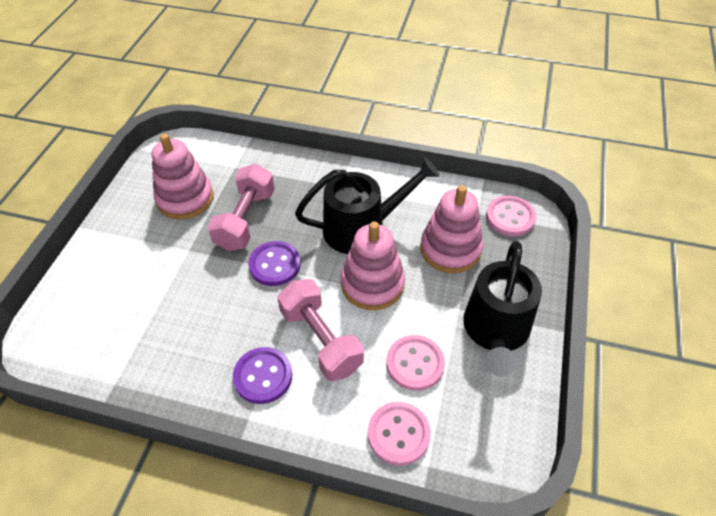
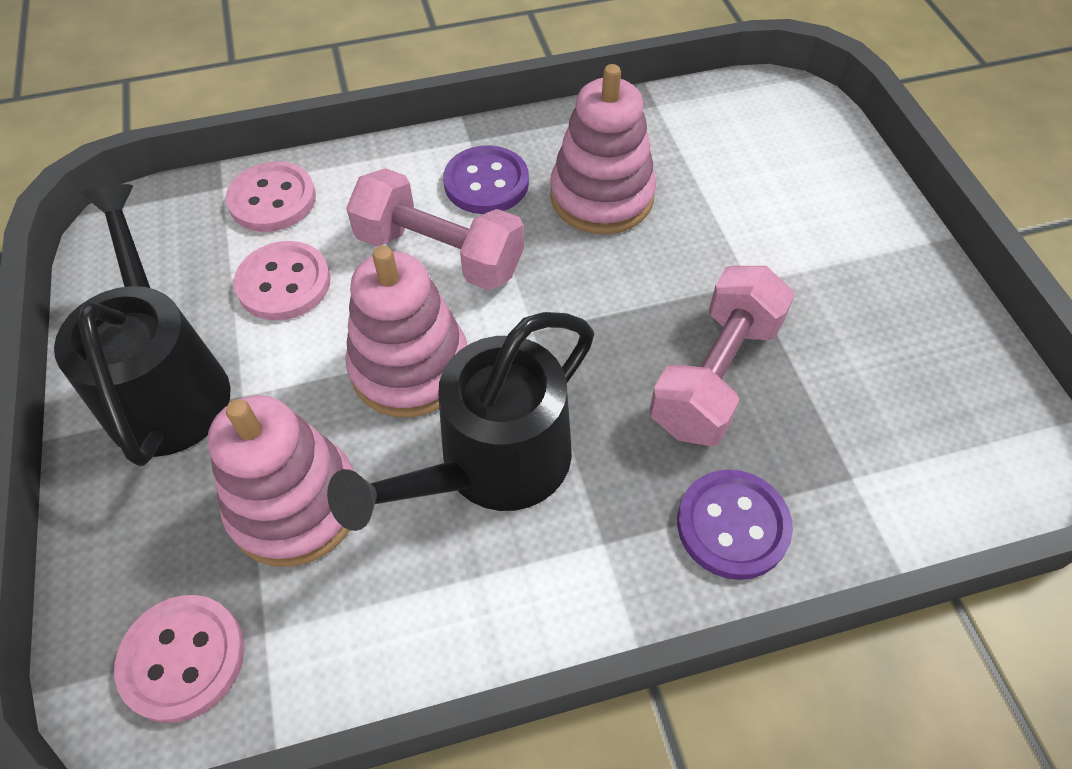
camera: 150 degrees right, 5 degrees up
(185, 198) = (859, 362): pink stacking toy -> pink stacking toy (601, 197)
(245, 220) = (715, 375): pink dumbbell -> pink dumbbell turned 45 degrees clockwise
(275, 265) = (594, 323): purple button -> purple button (732, 525)

